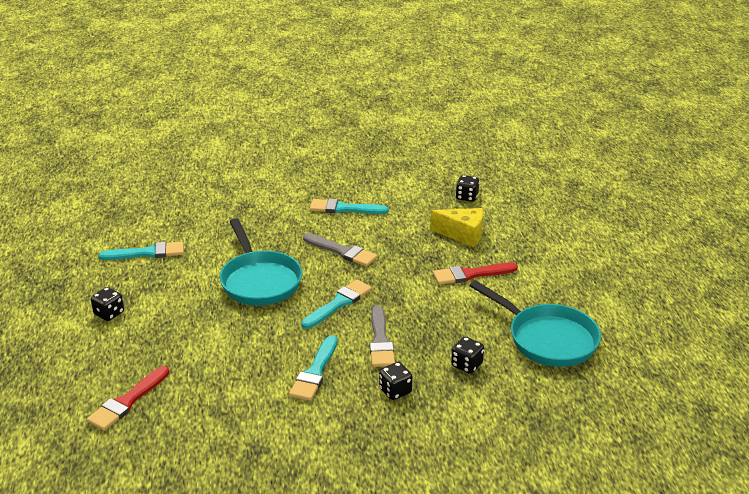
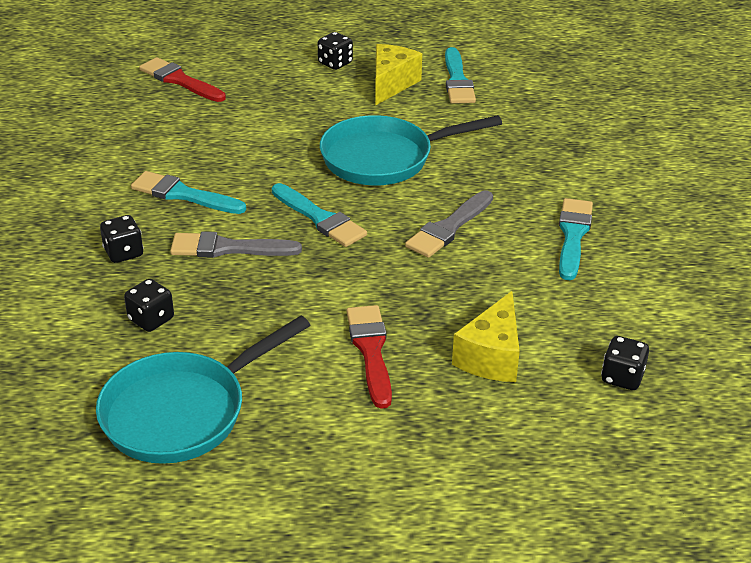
camera: 95 degrees right, 5 degrees up
(149, 283) = (391, 84): none -> yellow cheese

